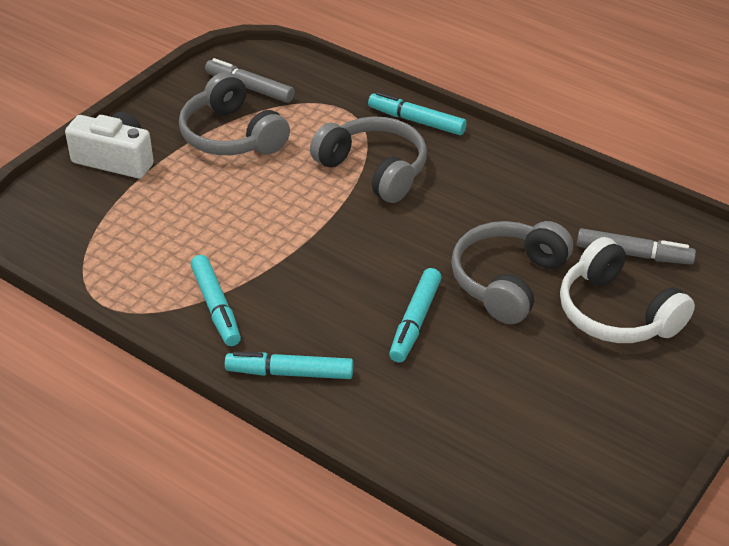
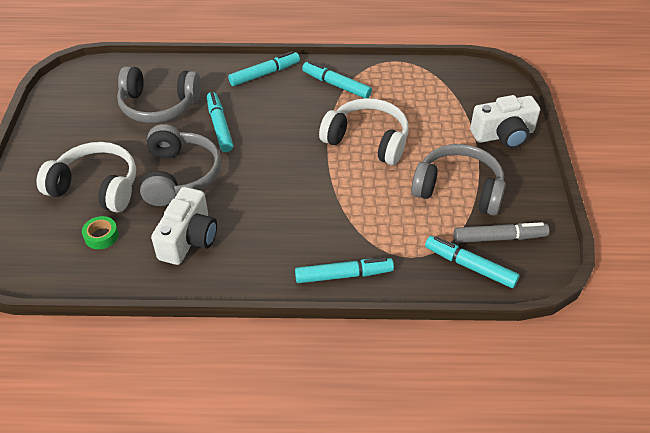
camera: 145 degrees right, 5 degrees up
(260, 221) = (367, 140): none -> white headphones
(301, 82) = (470, 266): none -> turquoise marker
(374, 170) = (334, 213): grey headphones -> grey headphones (158, 106)
(540, 211) = (189, 239): none -> white camera
(633, 254) = (101, 236): grey marker -> green tape

